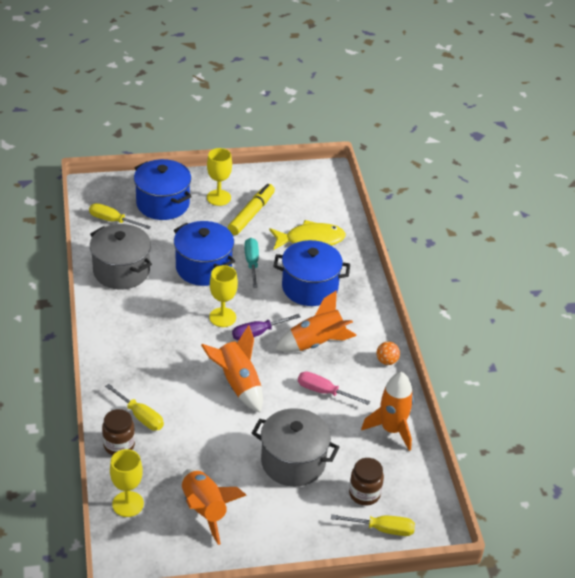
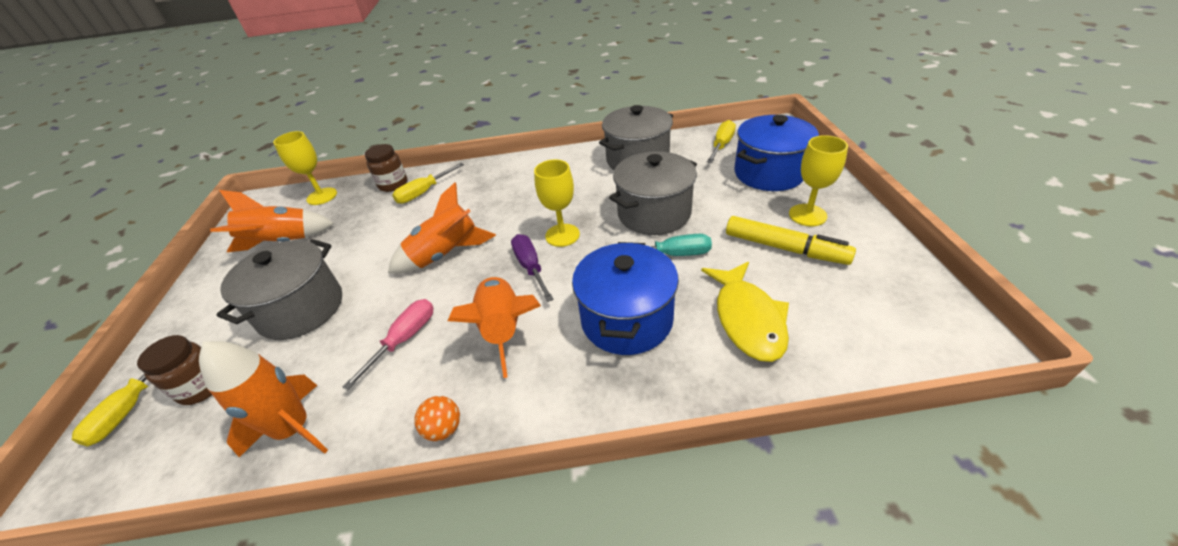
camera: 100 degrees right, 0 degrees up
(203, 268) = (654, 213): blue pot -> grey pot

